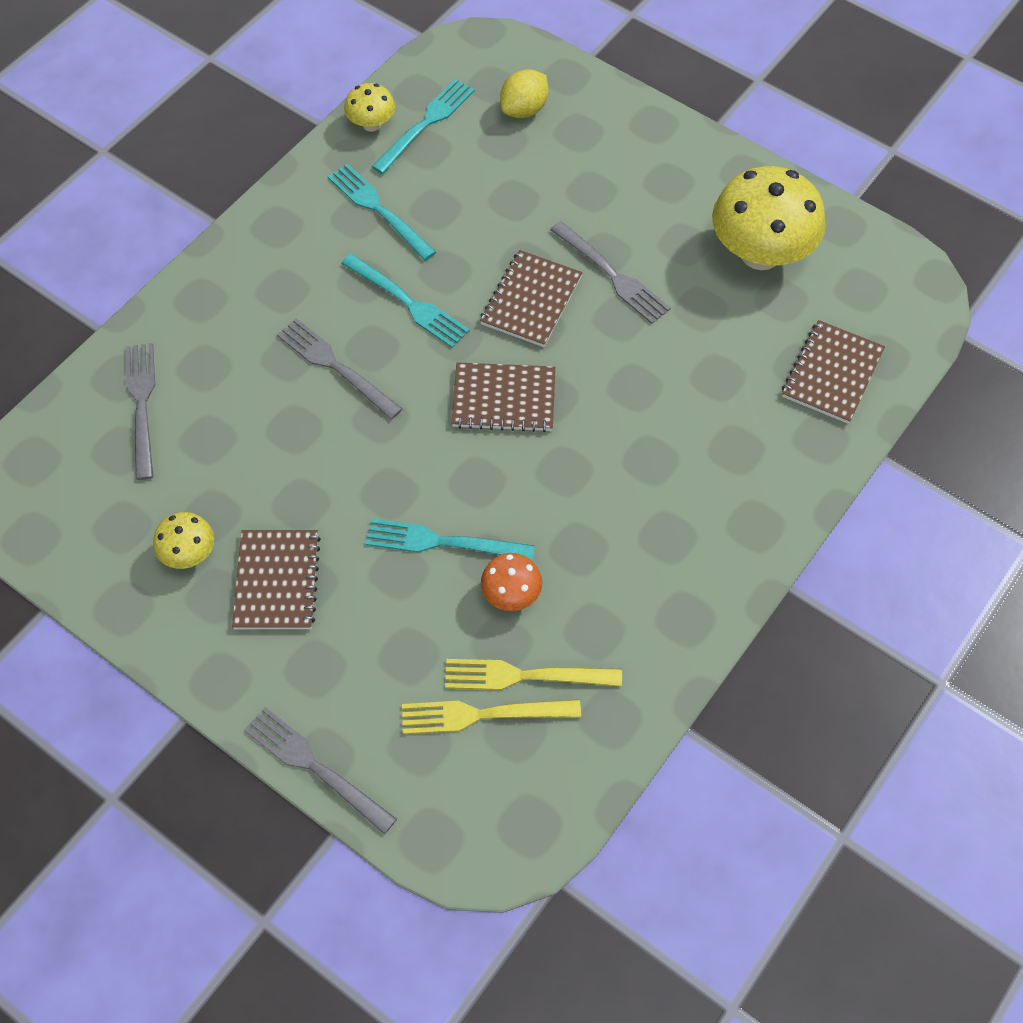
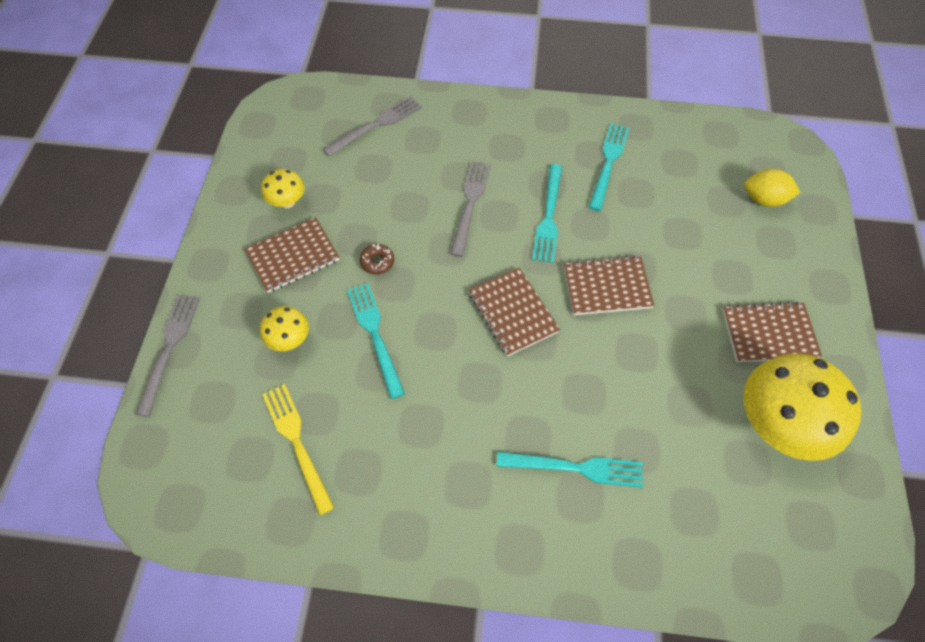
camera: 60 degrees right, 0 degrees up
(348, 496) = (377, 262): none -> brown donut
(371, 124) = (672, 124): yellow mushroom -> yellow mushroom (289, 339)
(426, 123) = (700, 152): turquoise fork -> turquoise fork (577, 468)
(481, 715) = (252, 429): yellow fork -> none
(511, 595) = (357, 399): orange mushroom -> none
(613, 276) = (670, 328): grey fork -> none
(832, 374) = (707, 542): brown notebook -> brown notebook (769, 334)

